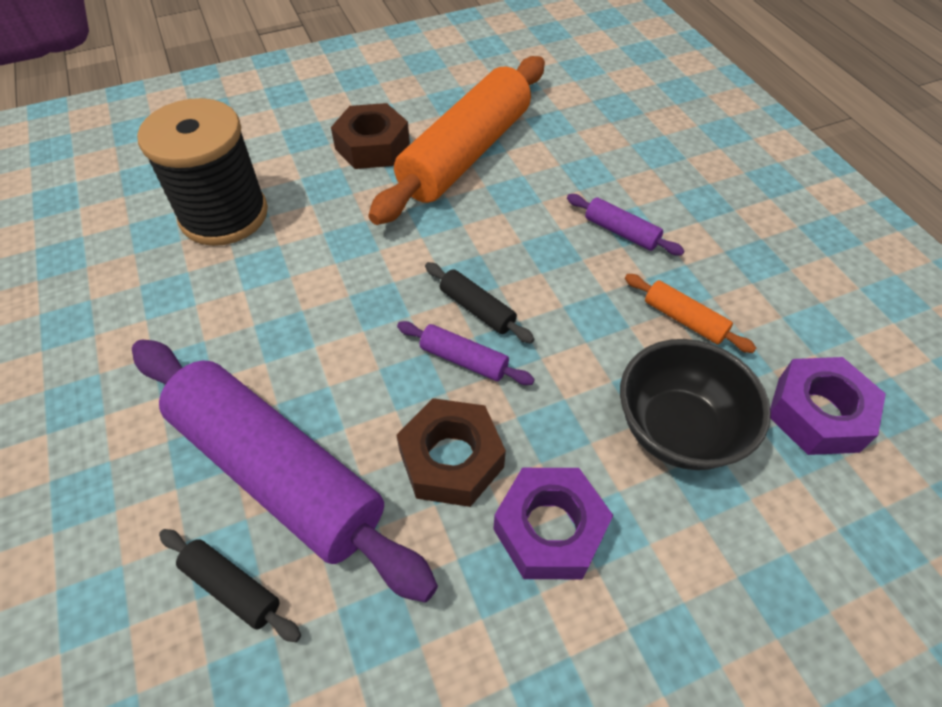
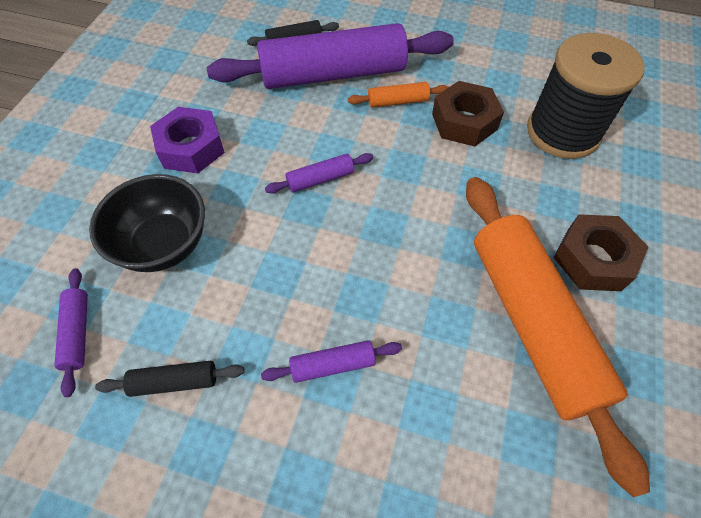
camera: 130 degrees right, 5 degrees up
(451, 459) = (268, 135): brown nut -> brown nut (464, 121)
(477, 309) = (351, 211): black rolling pin -> black rolling pin (174, 382)
(684, 319) = (217, 326): orange rolling pin -> orange rolling pin (398, 101)
(817, 413) = (77, 333): purple nut -> purple rolling pin

